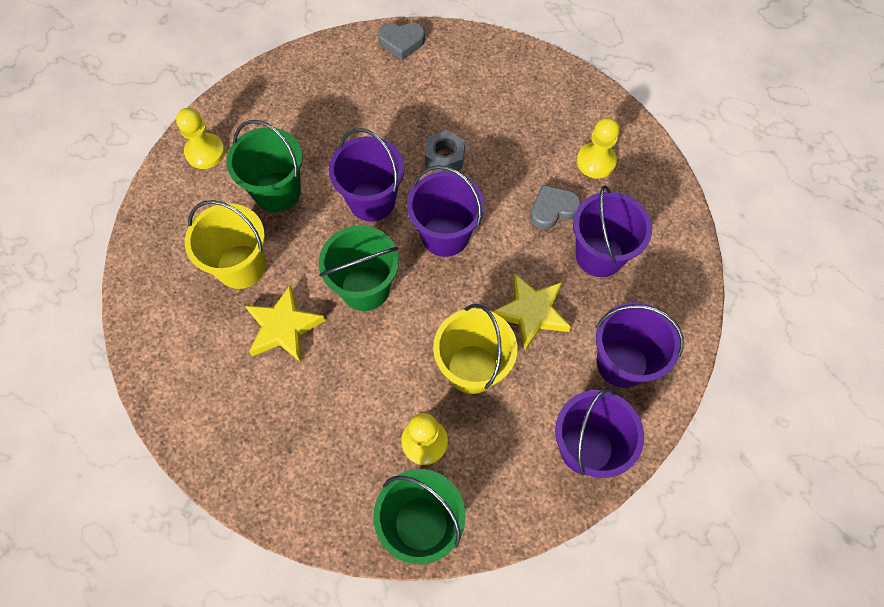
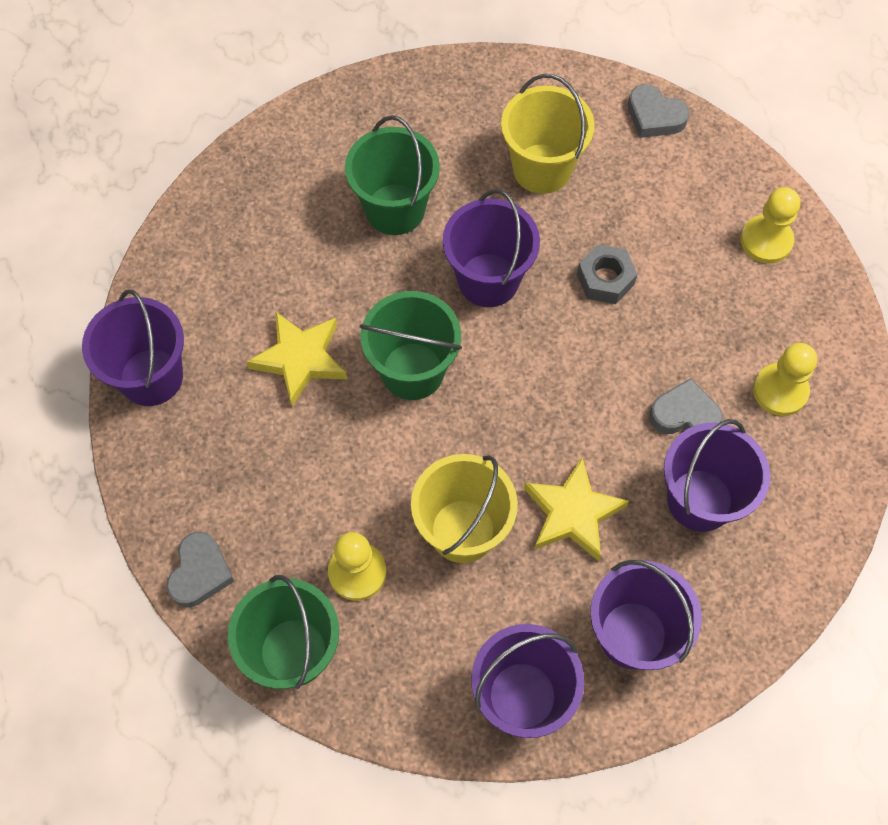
camera: 35 degrees right, 0 degrees up
(205, 152) = (351, 120): yellow pawn -> yellow pawn (766, 241)
(241, 266) = (302, 267): yellow bucket -> yellow bucket (542, 168)
(318, 516) = (200, 573): none -> grey heart
(445, 235) = (540, 367): purple bucket -> purple bucket (151, 377)

